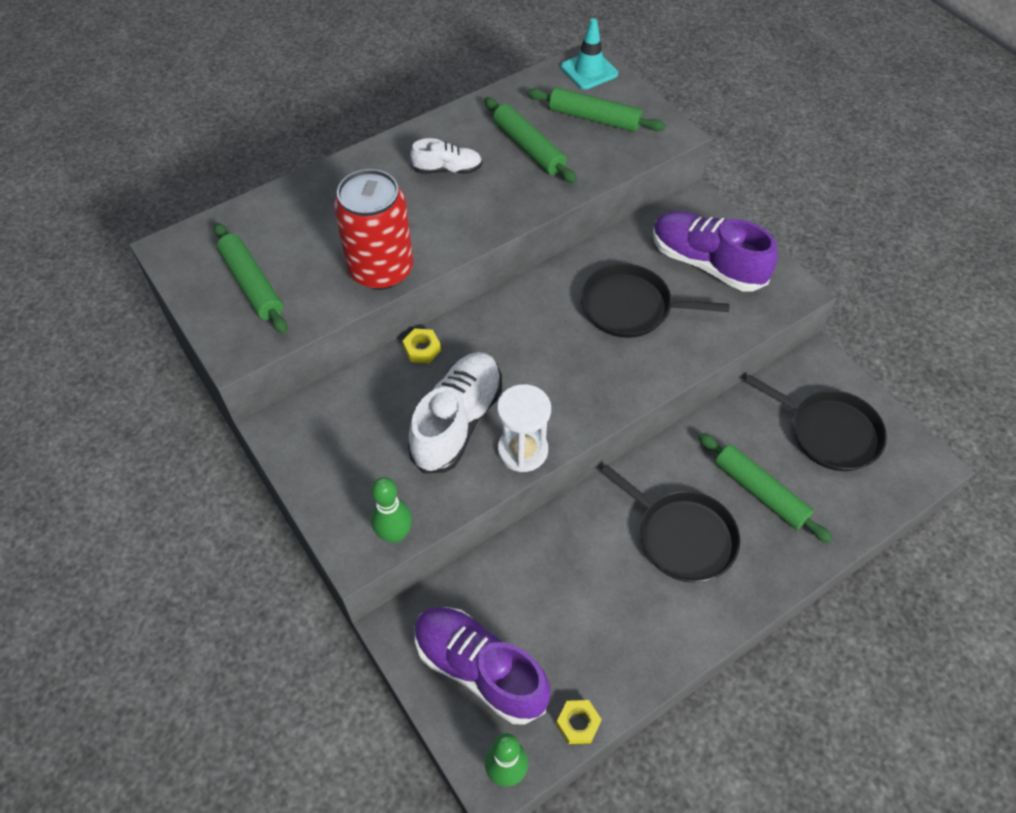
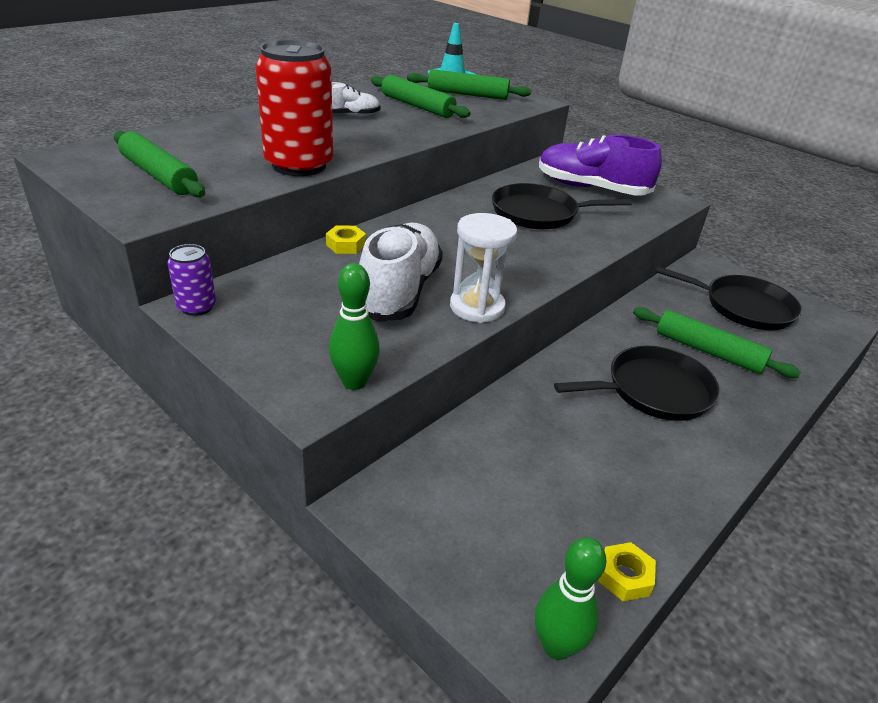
camera: 15 degrees left, 20 degrees down
(280, 429) = (197, 307): none -> purple can
(479, 669) = (482, 534): purple shoe -> none
(682, 536) = (653, 390): black pan -> black pan turned 45 degrees counterclockwise

